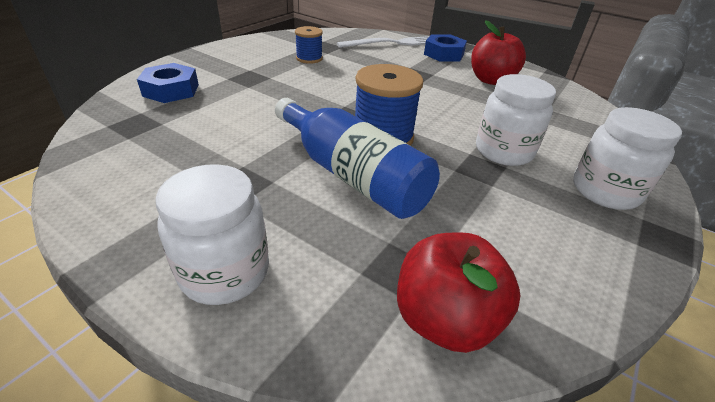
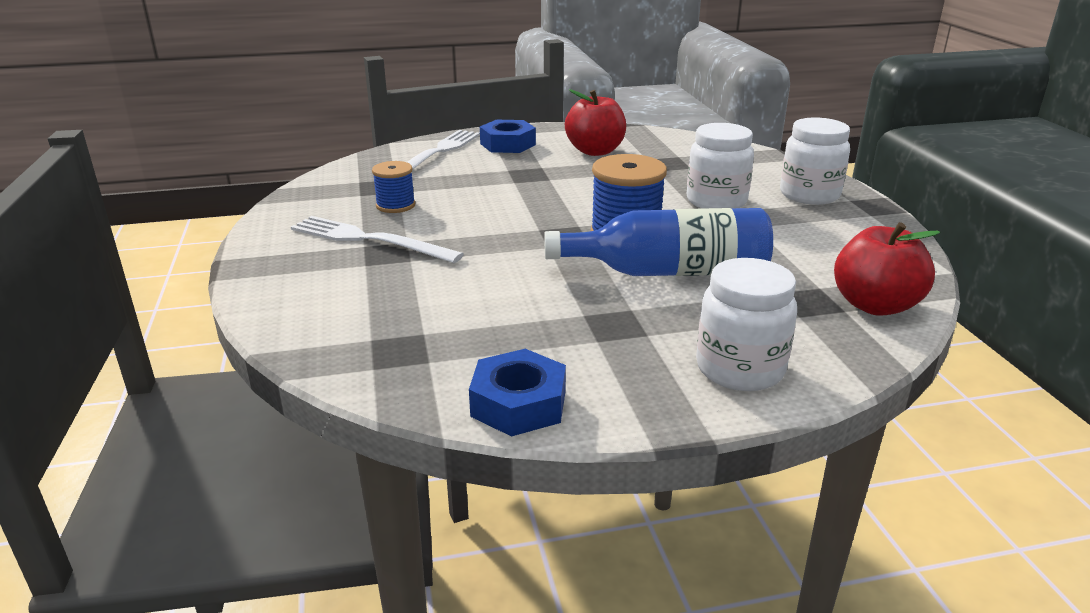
camera: 45 degrees left, 10 degrees down
(171, 90) = (340, 306): blue nut -> blue nut (519, 403)
(257, 68) = (369, 240): none -> white fork

